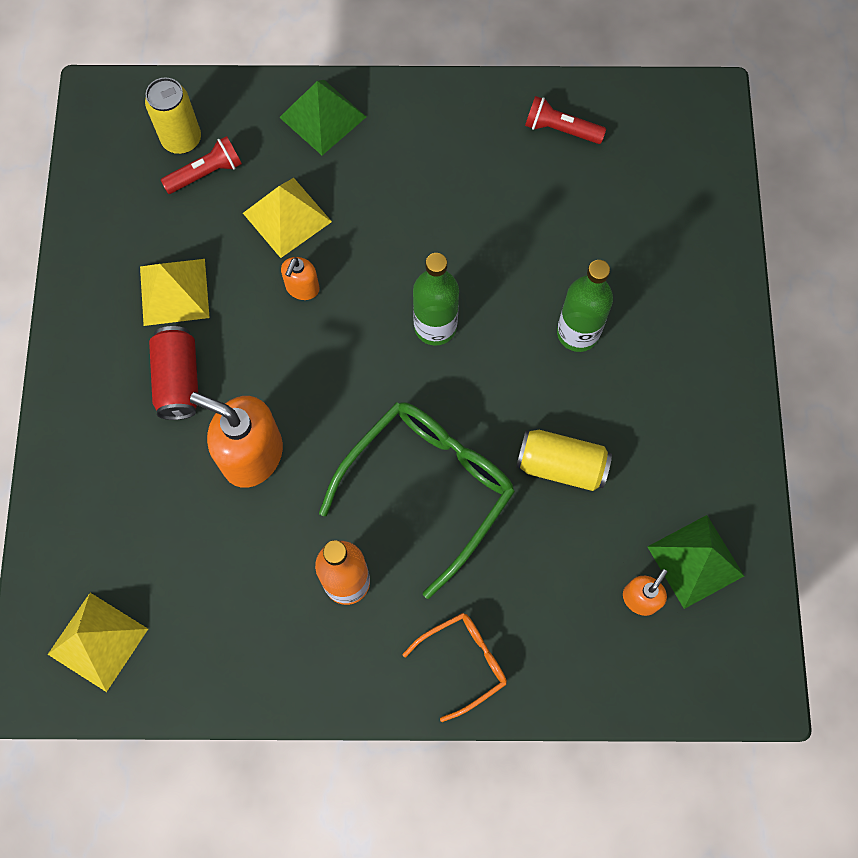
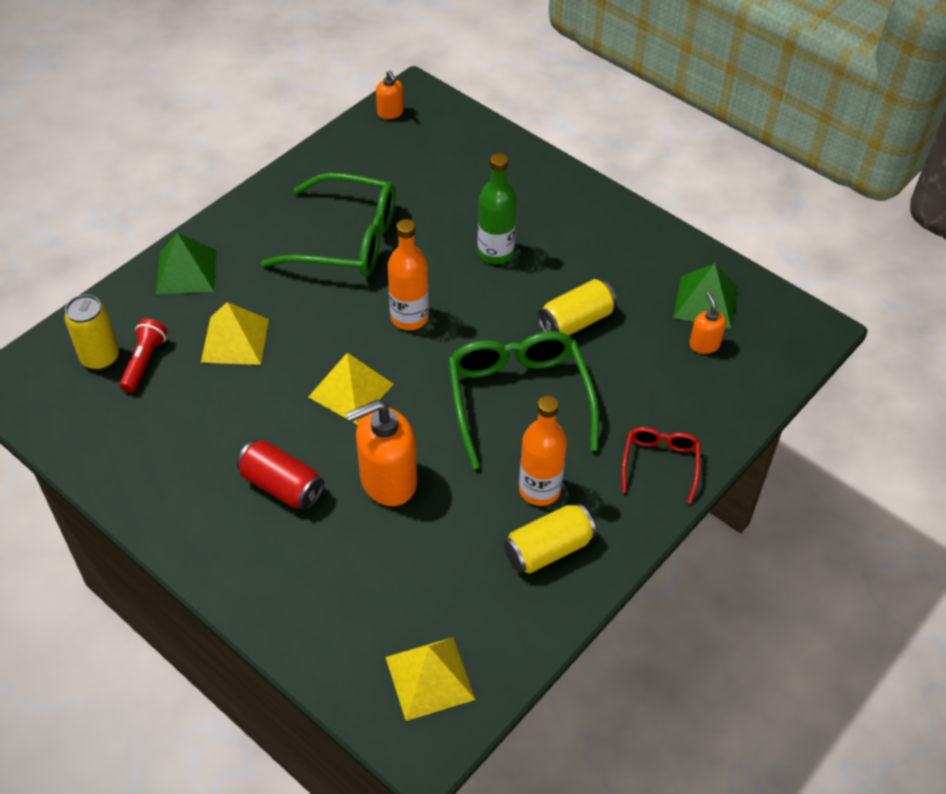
camera: 50 degrees left, 20 degrees down
(174, 292) = (211, 442): yellow pyramid -> yellow pyramid (351, 390)
(292, 637) = (548, 549): none -> yellow can
(302, 288) = (297, 368): orange soap dispenser -> orange soap dispenser (390, 112)
(435, 327) = (409, 318): green bottle -> orange bottle
(464, 662) = (660, 463): orange glasses -> red glasses
(474, 203) = (347, 240): none -> green glasses
(560, 129) = (349, 166): red flashlight -> none

